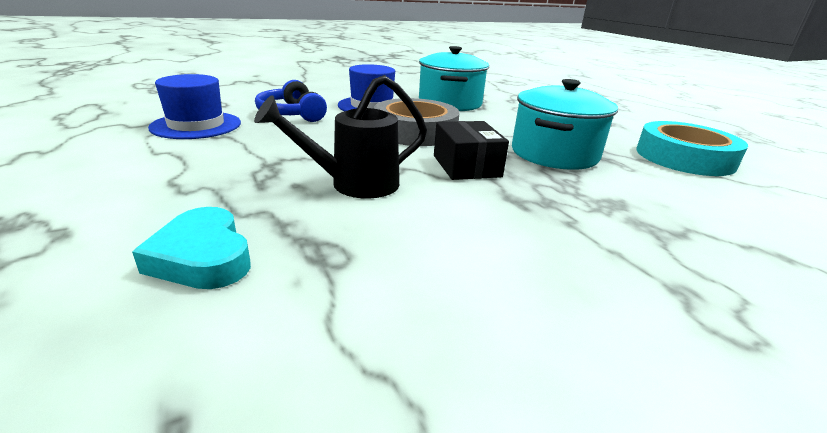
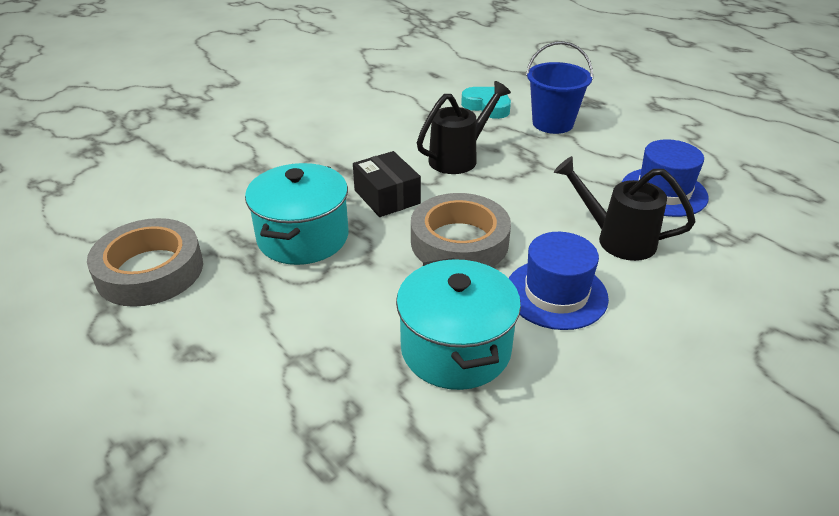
camera: 165 degrees right, 10 degrees up
(157, 201) = (552, 123): none -> blue bucket
(292, 114) = (617, 239): blue headphones -> black watering can
(684, 157) = (150, 271): turquoise tape -> grey tape

